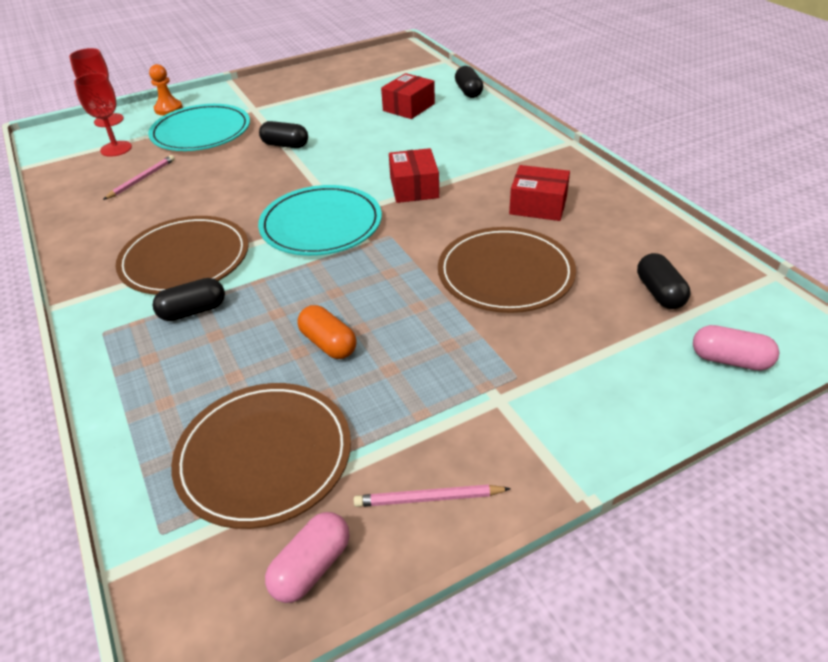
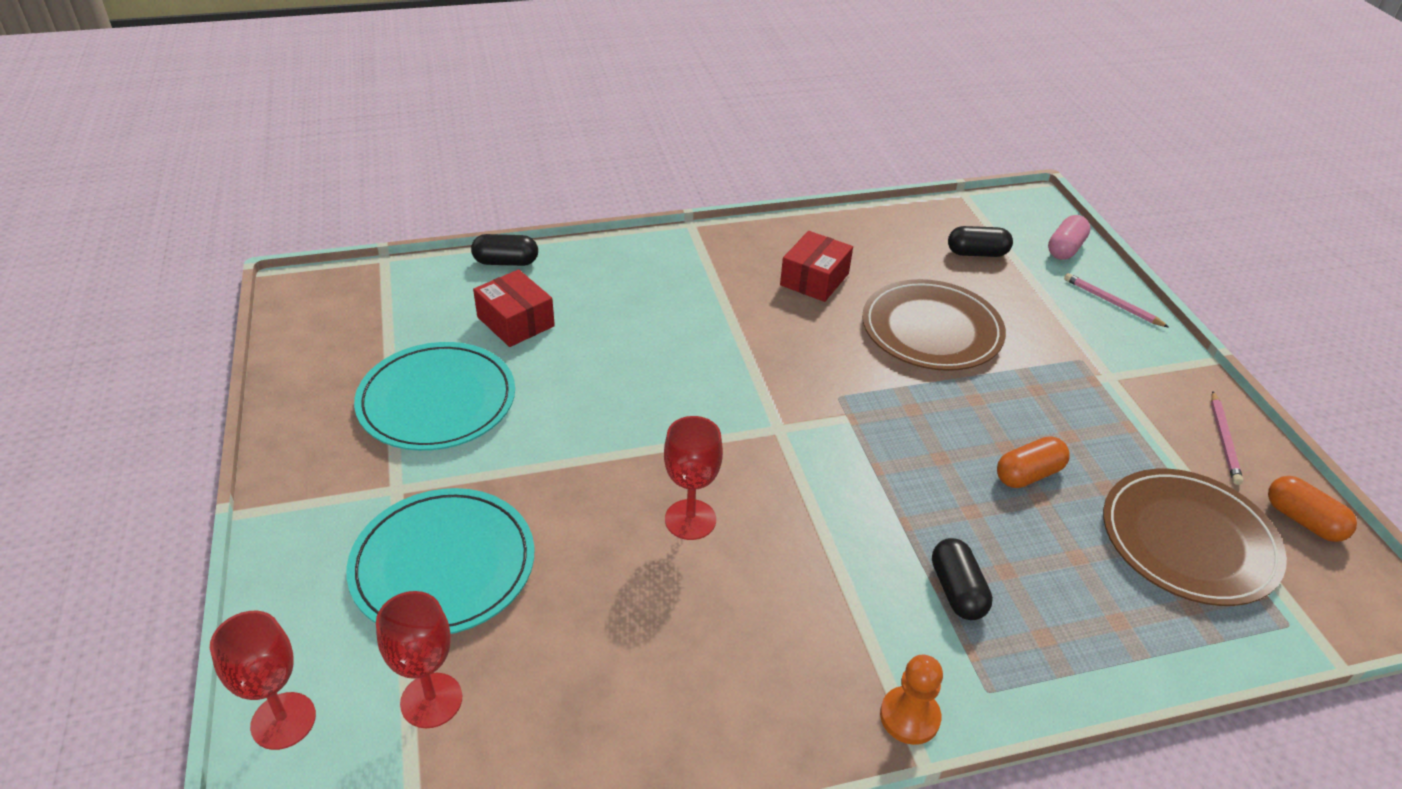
camera: 80 degrees left, 0 degrees up
(142, 179) = (578, 654): pink pencil -> pink pencil (1112, 303)
(168, 109) = (303, 614): orange pawn -> orange pawn (909, 717)
(185, 259) = (839, 597): brown plate -> none
(246, 195) = (690, 519): none -> red goblet
(285, 145) = (557, 462): black capsule -> none
(311, 567) = (1303, 520): pink capsule -> orange capsule
(321, 225) = (796, 451): turquoise plate -> turquoise plate (437, 401)
(414, 188) = (740, 358): red box -> none

